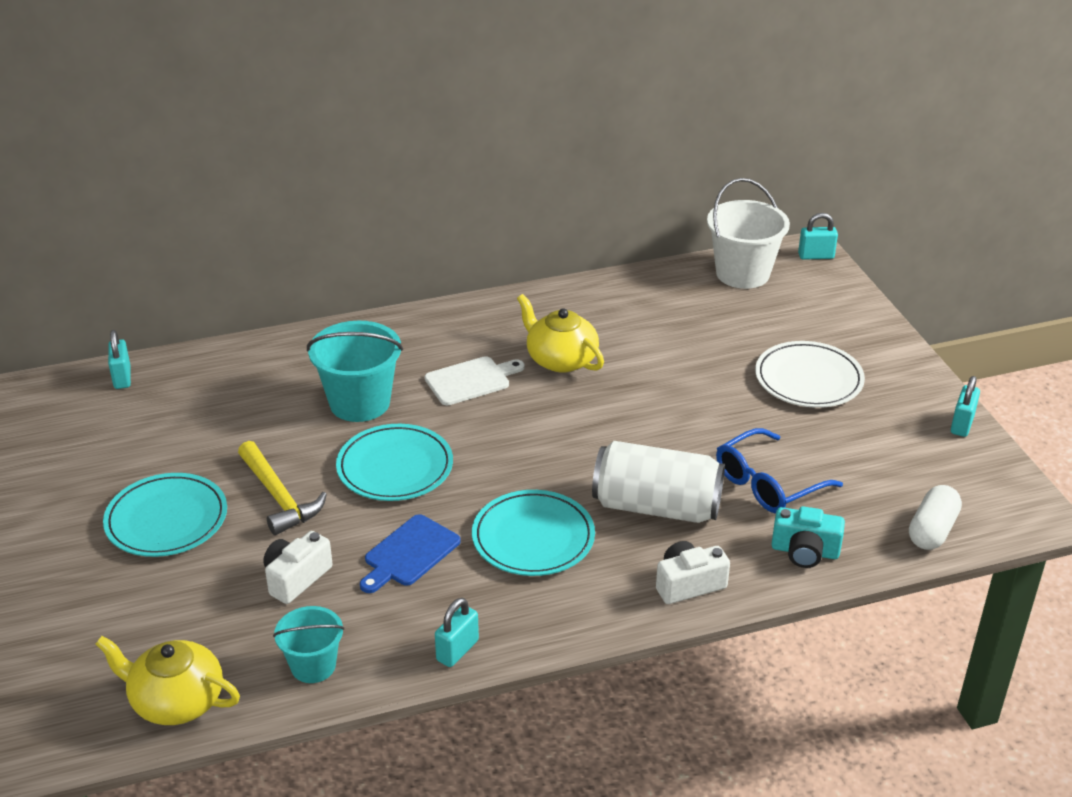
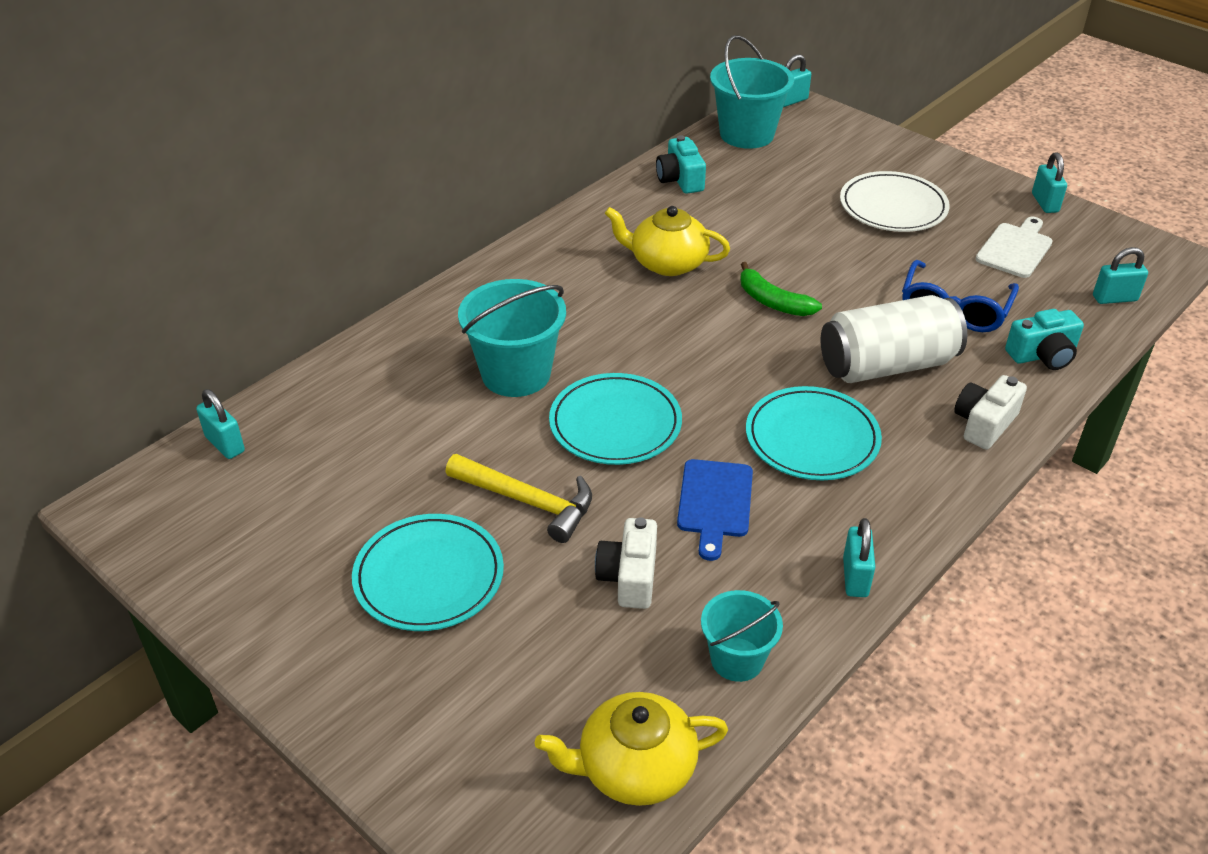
camera: 30 degrees left, 5 degrees up
(471, 380) = (604, 312): white cutting board -> white cutting board (1015, 248)
(615, 421) = (773, 301): none -> green banana
(642, 294) = (680, 179): none -> turquoise camera
(742, 273) = (746, 134): white bucket -> turquoise bucket
(932, 530) = (1114, 298): white capsule -> turquoise padlock

